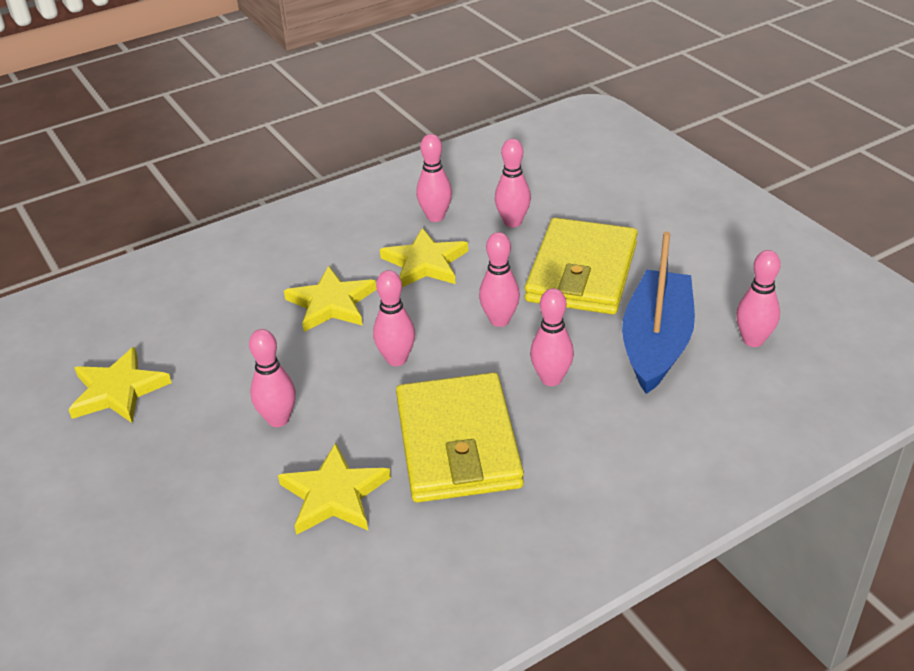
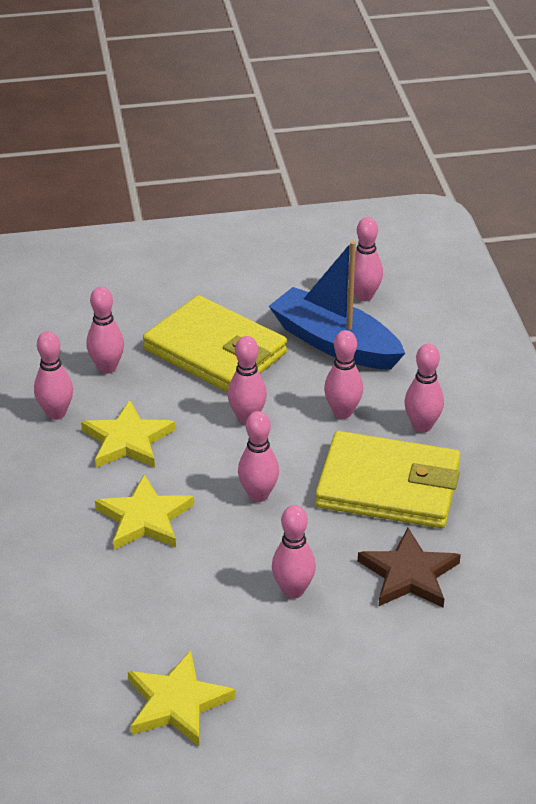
camera: 70 degrees left, 0 degrees up
(334, 495) = (409, 574): yellow star -> brown star
(569, 443) = (422, 426): none -> pink bowling pin

